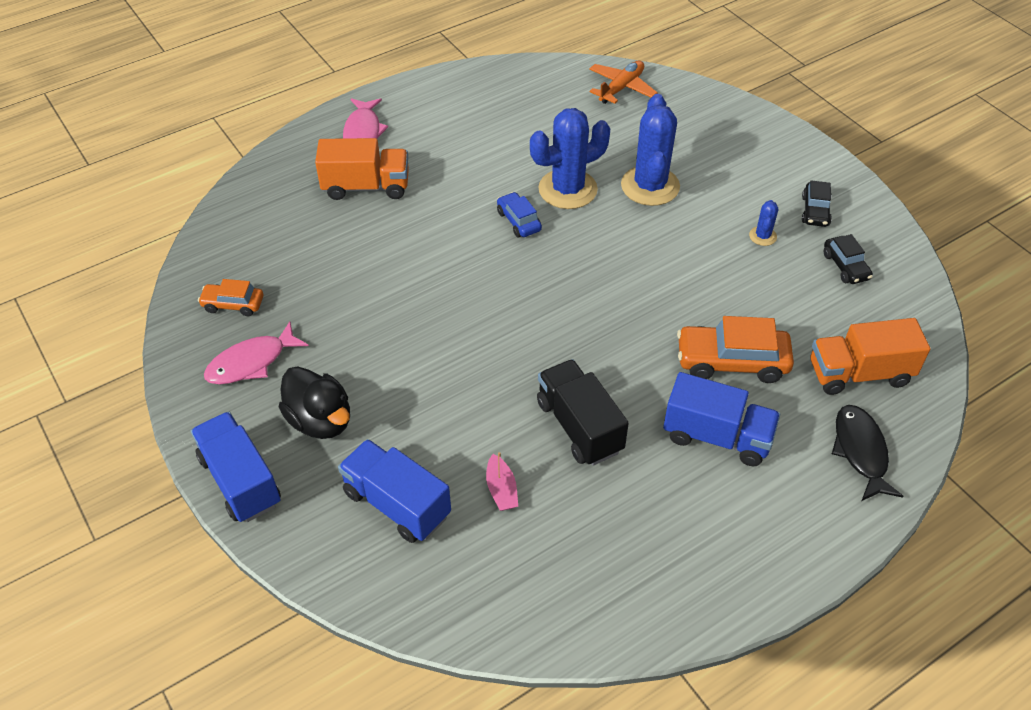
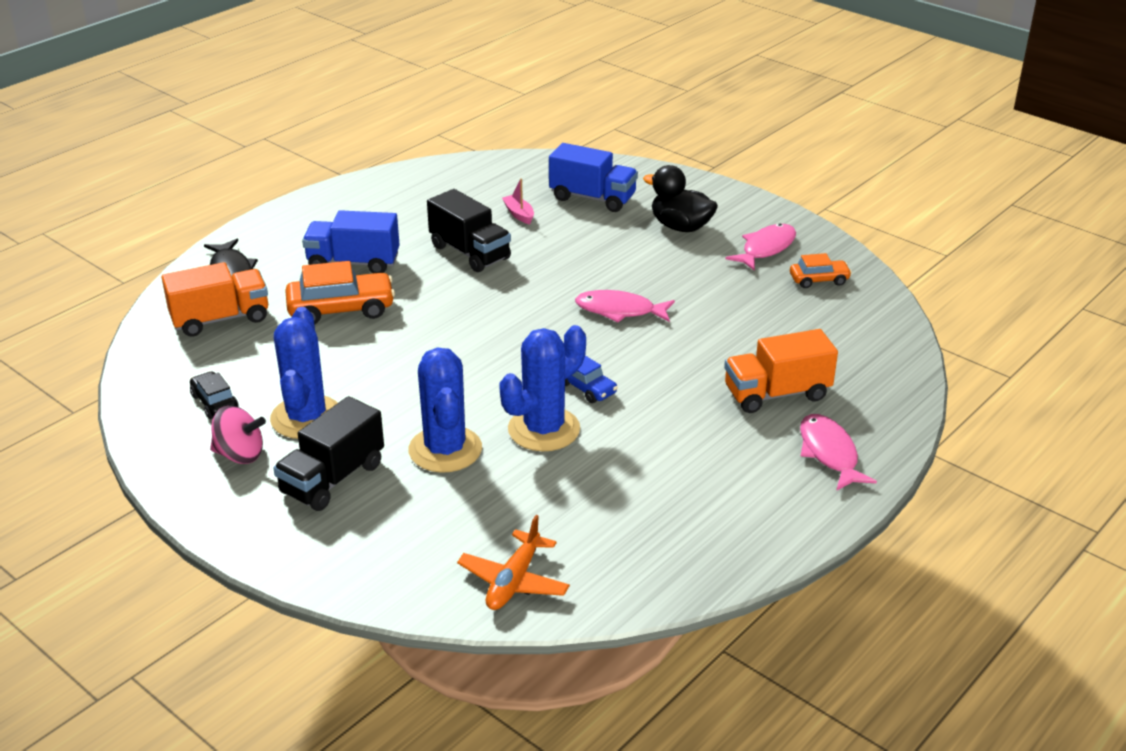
camera: 165 degrees right, 15 degrees down
(240, 481) = (714, 192): blue truck -> none
(451, 303) = (619, 311): none -> pink fish
(740, 178) = (332, 479): none -> black truck
(762, 236) = (306, 417): blue cactus -> blue cactus, size x2.22
(815, 211) = (240, 455): black car -> pink spinning top

